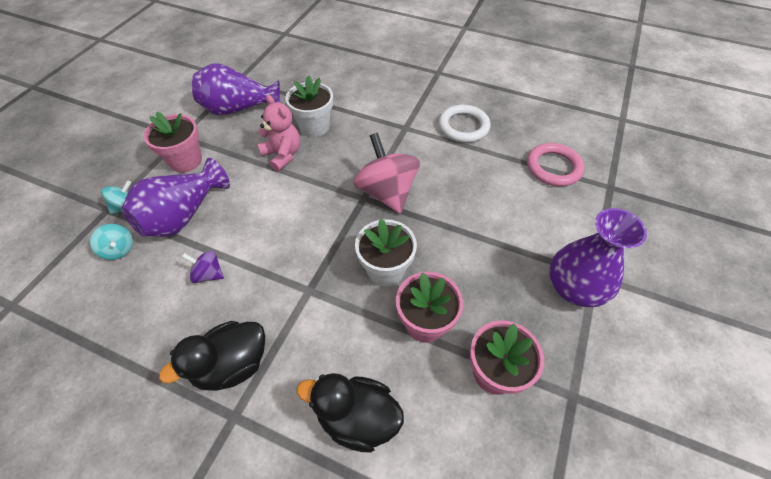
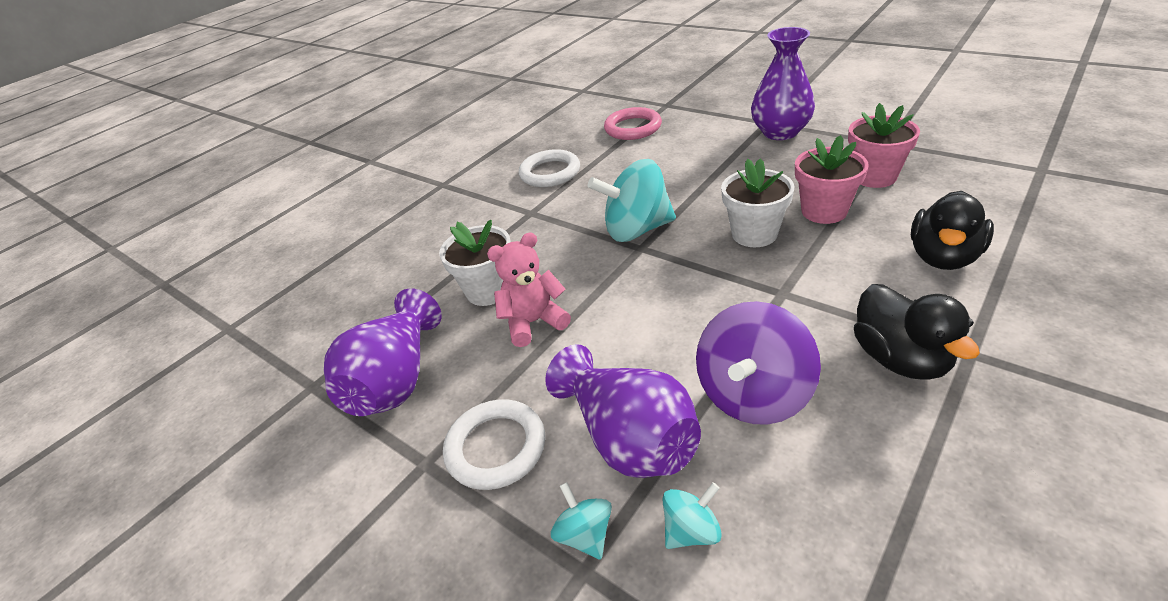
camera: 70 degrees left, 15 degrees down
(186, 161) = (496, 447): pink flower pot -> white ring
(208, 274) = (753, 394): purple spinning top -> purple spinning top, size x2.05
(387, 192) = (636, 230): pink spinning top -> turquoise spinning top

